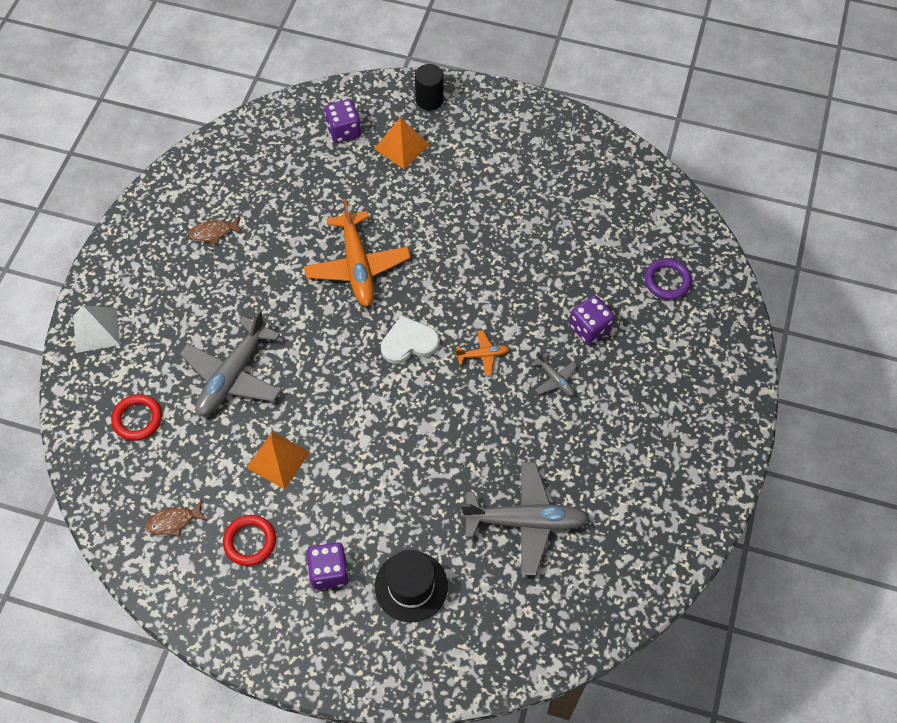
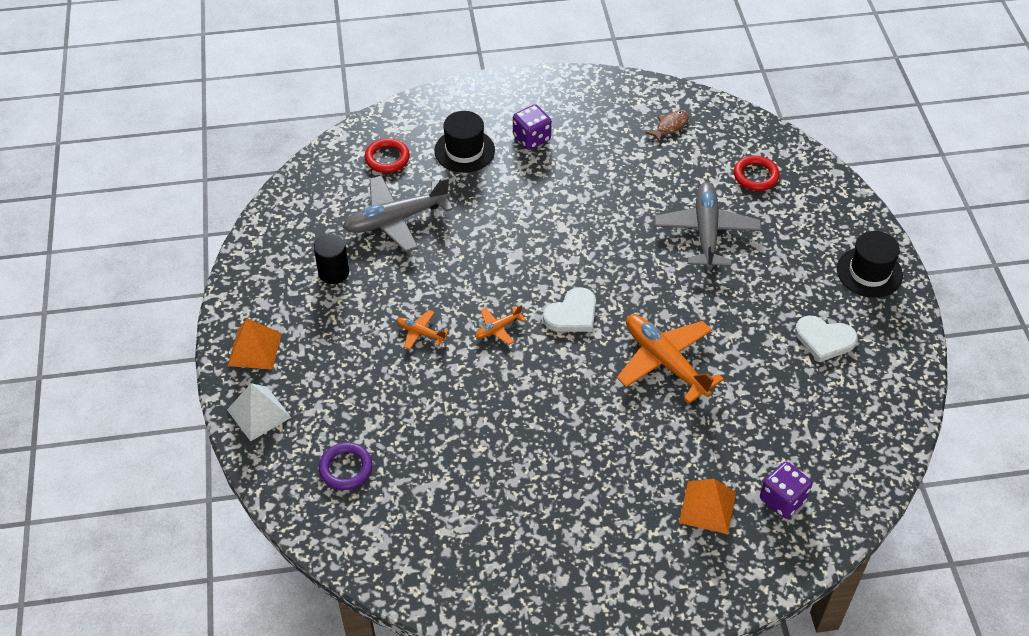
camera: 155 degrees right, 10 degrees down
(96, 330) = (850, 222): white pyramid -> white pyramid (259, 413)
(124, 275) = (869, 272): none -> black hat
(213, 233) = (824, 339): brown fish -> white heart
(250, 541) = (604, 134): red ring -> red ring (387, 158)
(278, 460) = (622, 189): orange pyramid -> orange pyramid (254, 349)
(429, 100) = (715, 581): black cylinder -> black cylinder (333, 272)
(555, 379) = (420, 333): grey plane -> orange plane
(589, 328) = (407, 390): purple dice -> none

